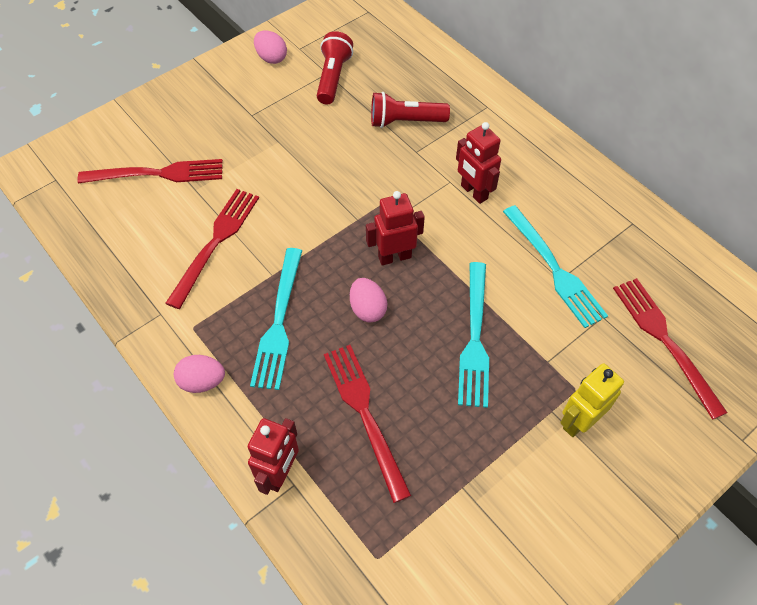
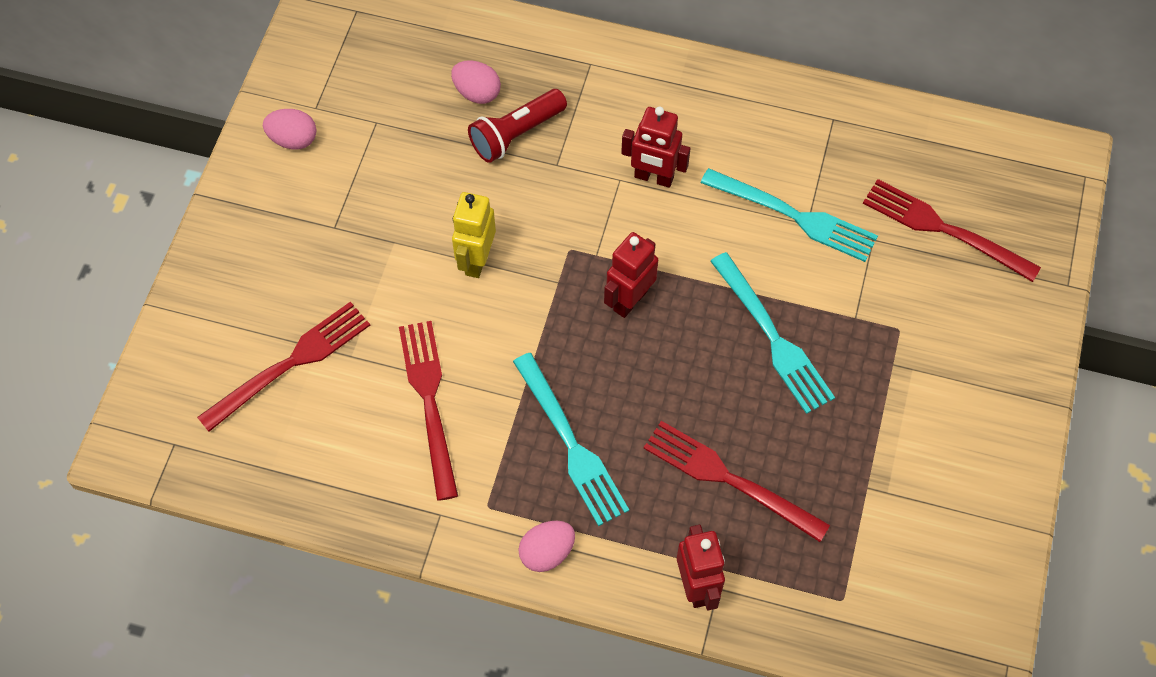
camera: 35 degrees left, 5 degrees up
(333, 78) = (389, 124): red flashlight -> none
(368, 309) = (648, 373): pink egg -> pink egg (477, 93)
(578, 421) = (922, 358): yellow robot -> yellow robot (476, 260)

